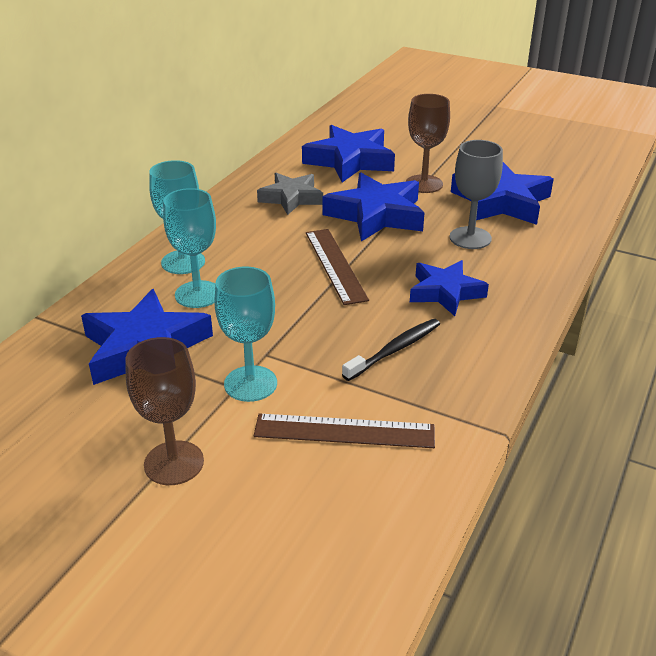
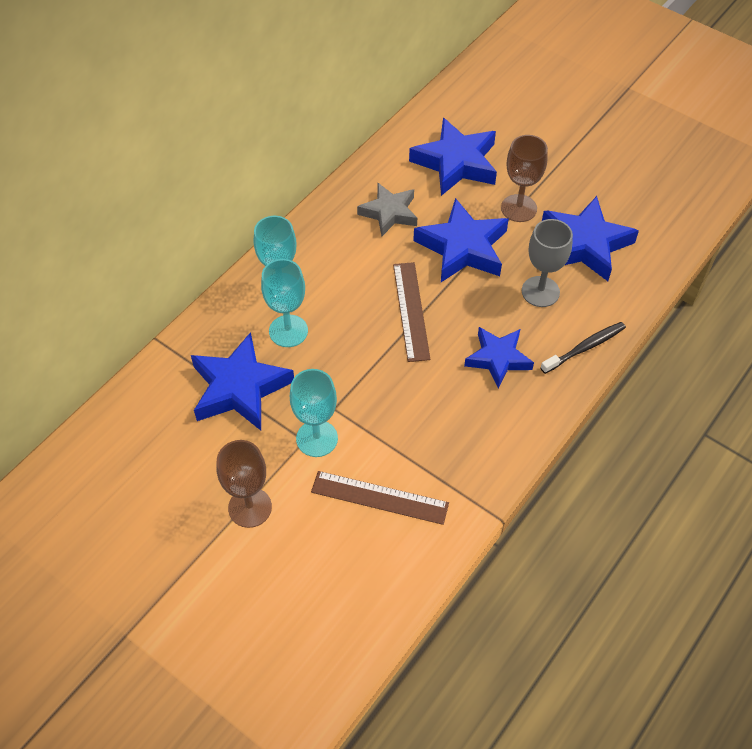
camera: 10 degrees right, 20 degrees up
(395, 350) = (438, 419): black toothbrush -> black toothbrush (585, 348)

